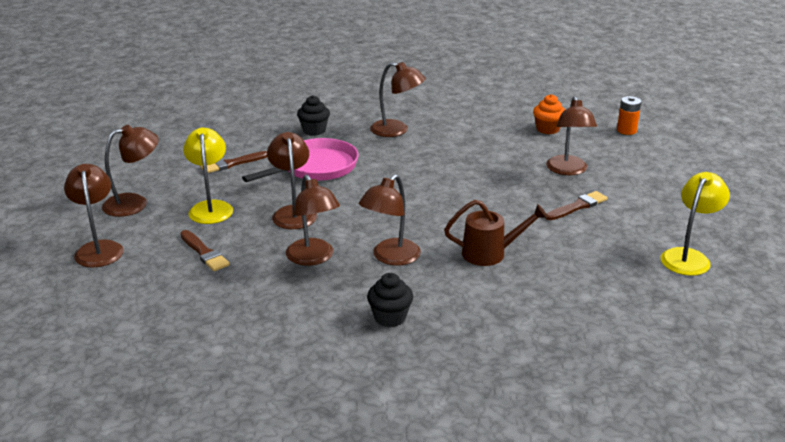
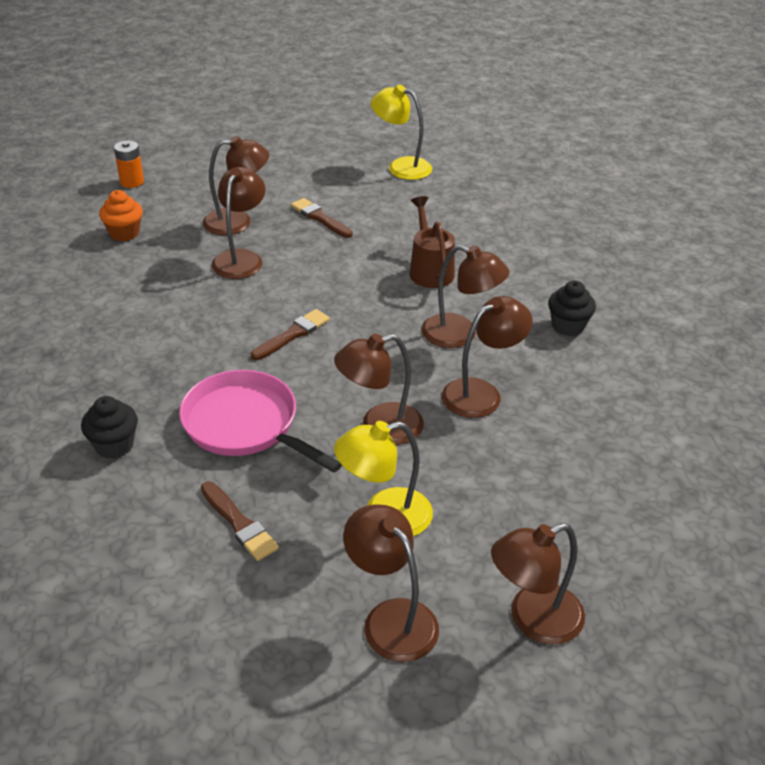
camera: 100 degrees left, 10 degrees up
(204, 253) = (503, 494): brown brush -> brown brush (293, 334)
(396, 130) = (120, 357): brown lamp -> brown lamp (241, 258)

